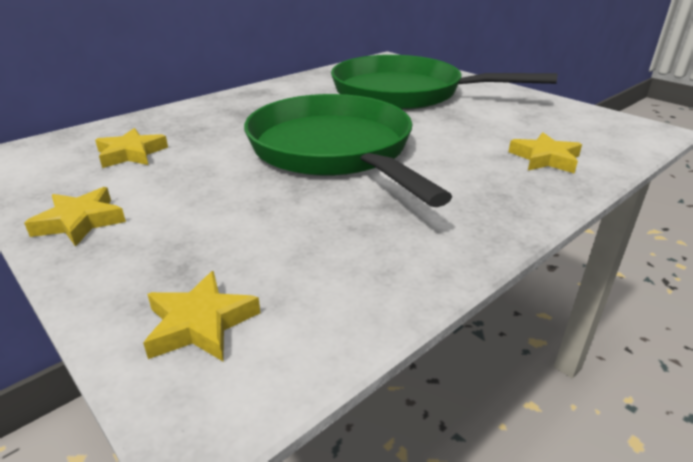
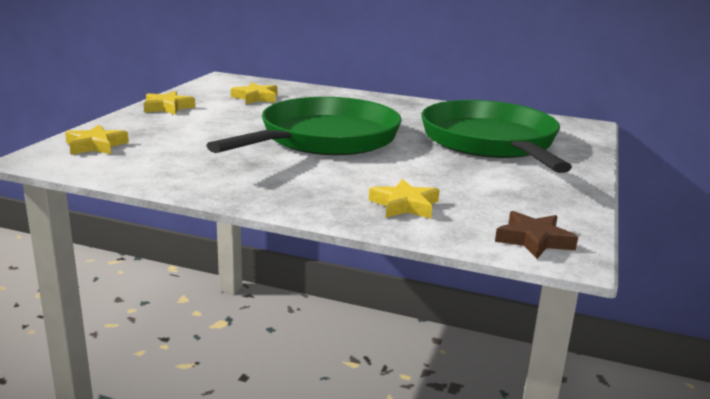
camera: 60 degrees right, 10 degrees down
(627, 134) = (534, 240): none -> brown star

